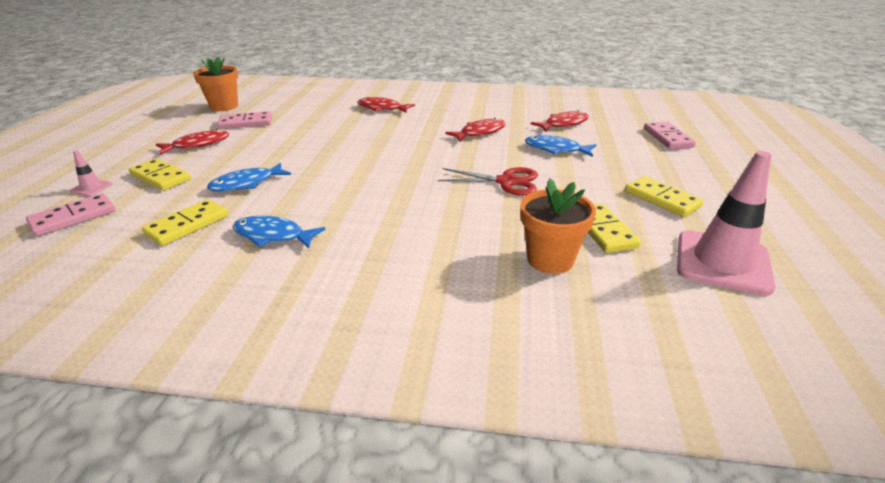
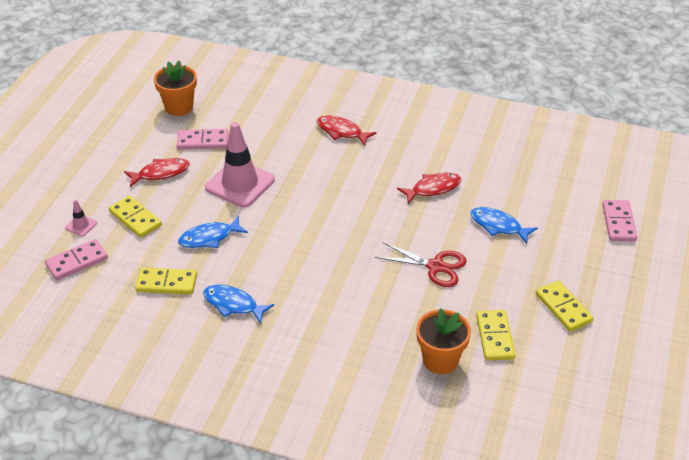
camera: 10 degrees right, 10 degrees up
(187, 225) = (166, 283): yellow domino -> yellow domino turned 45 degrees clockwise
(563, 124) = (523, 185): red fish -> none
(722, 262) = (571, 382): pink traffic cone -> pink traffic cone (240, 184)

